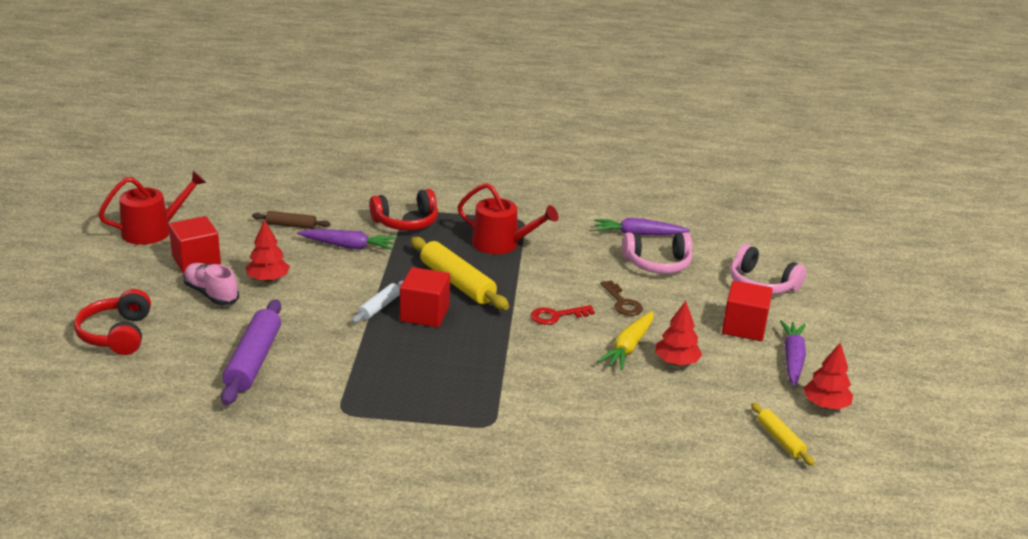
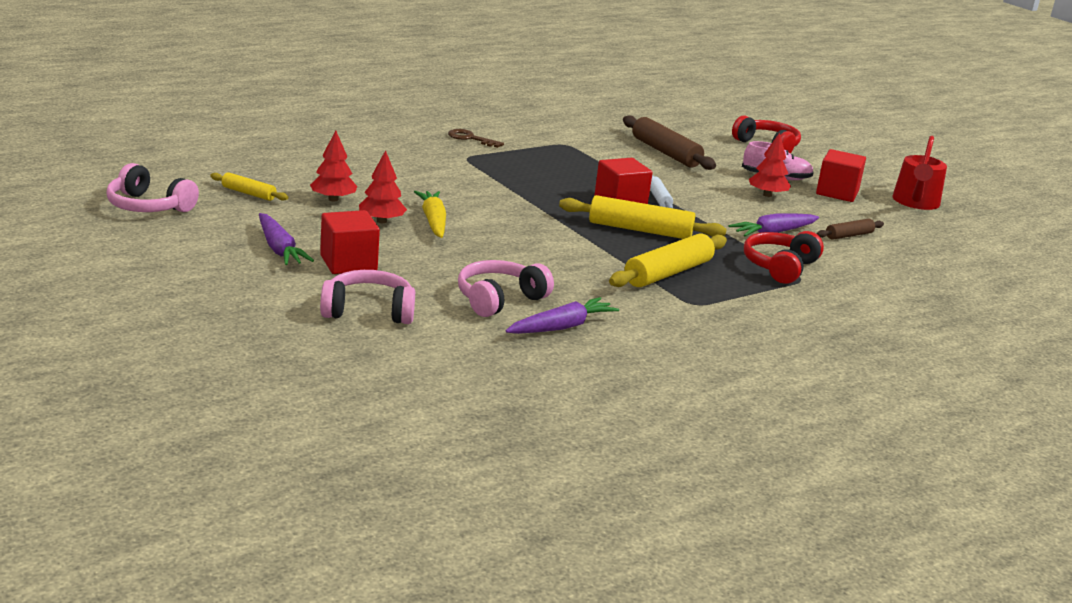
camera: 140 degrees right, 5 degrees down
(253, 361) = (665, 153): purple rolling pin -> brown rolling pin
(501, 244) = (668, 273): red watering can -> yellow rolling pin
(557, 316) = (522, 228): red key -> none
(622, 302) = (484, 253): brown key -> brown key (470, 138)
(825, 405) = (224, 222): red tree -> red tree (333, 199)
(891, 451) = (148, 206): none -> pink headphones

